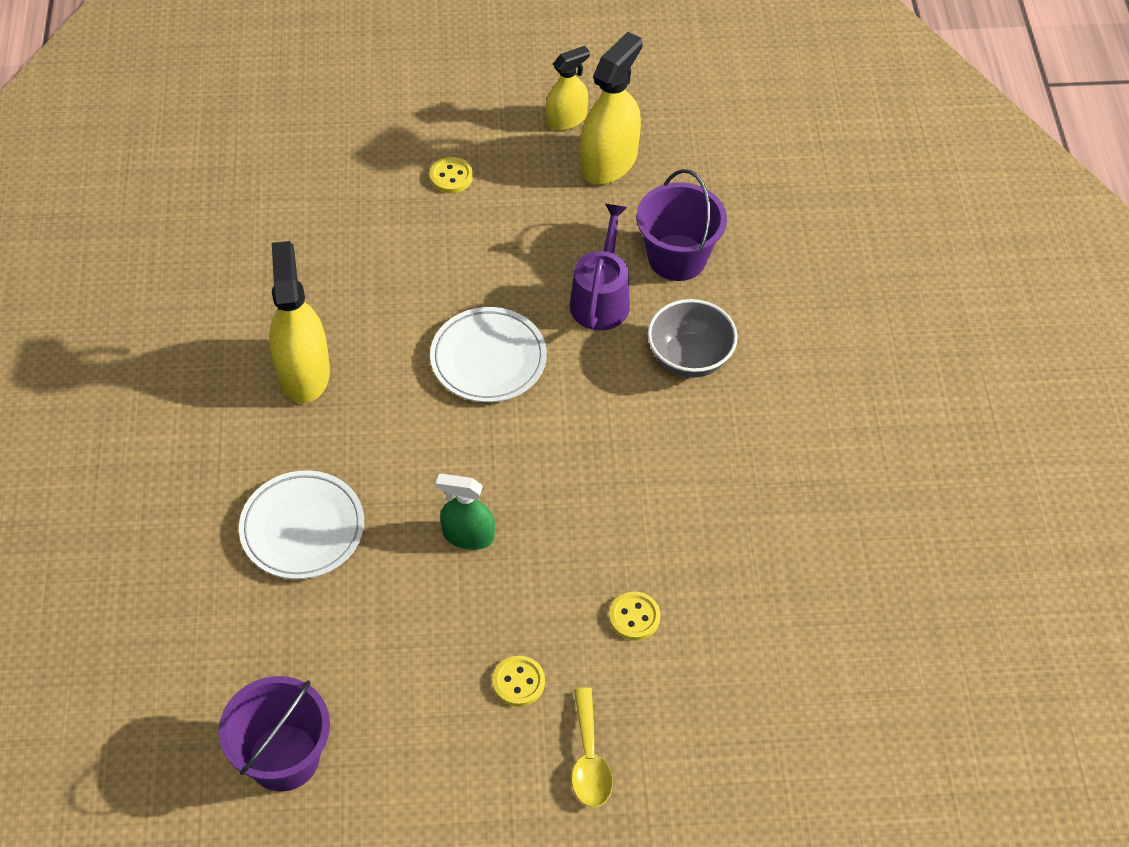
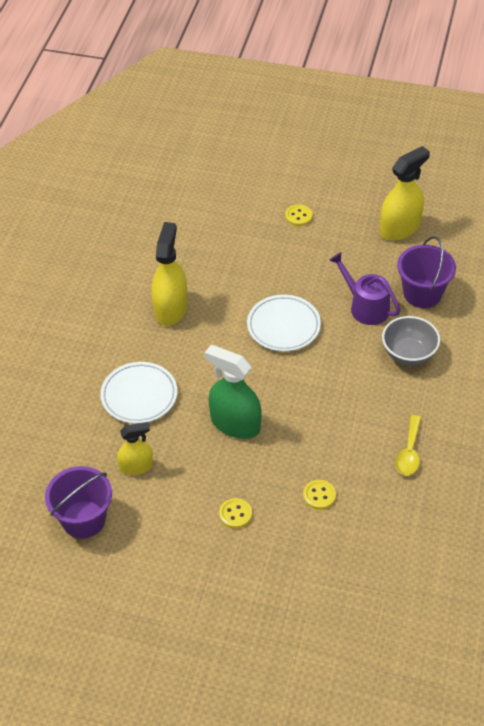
camera: 20 degrees right, 5 degrees down
(468, 535) = (235, 423): green spray bottle -> green spray bottle, size x1.64
(566, 119) = (382, 198): yellow spray bottle -> yellow spray bottle (136, 466)
(589, 759) = (262, 569): yellow spoon -> yellow spoon (409, 453)
(601, 299) = (365, 307): purple watering can -> purple watering can turned 75 degrees counterclockwise

